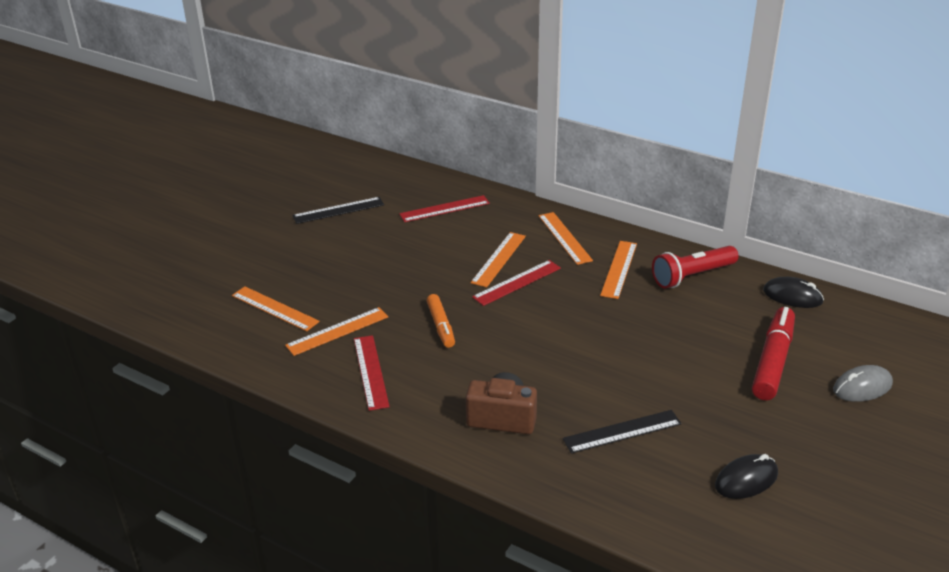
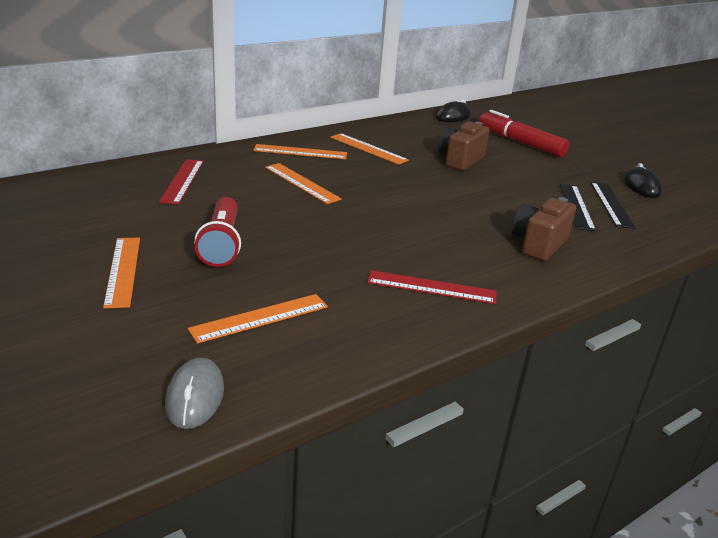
camera: 70 degrees left, 5 degrees down
(337, 331) = (344, 288): orange ruler -> orange ruler (123, 271)
(338, 210) = (99, 231): black ruler -> black ruler (611, 204)
(441, 326) = (383, 234): orange marker -> none
(517, 282) = (347, 186): red ruler -> none
(659, 330) = (460, 160): none -> brown camera
(692, 276) = (402, 132): red flashlight -> red flashlight (221, 244)
(862, 387) = (561, 131): grey mouse -> grey mouse (195, 397)

